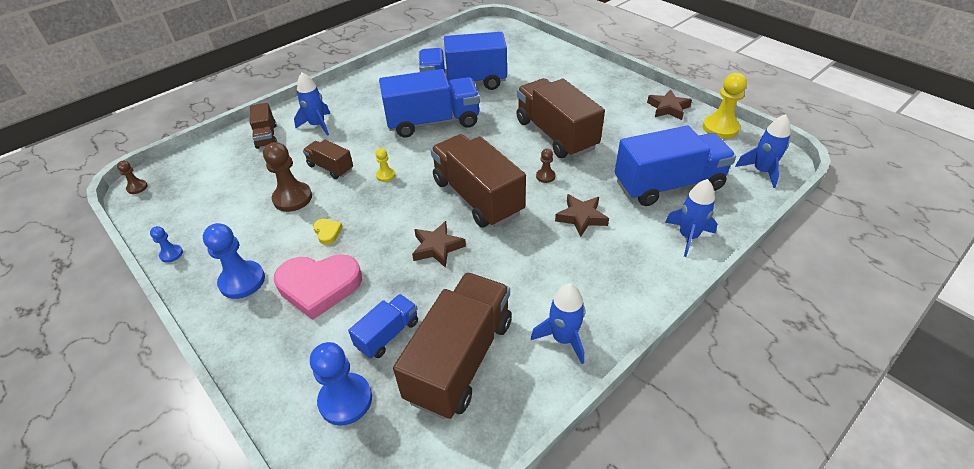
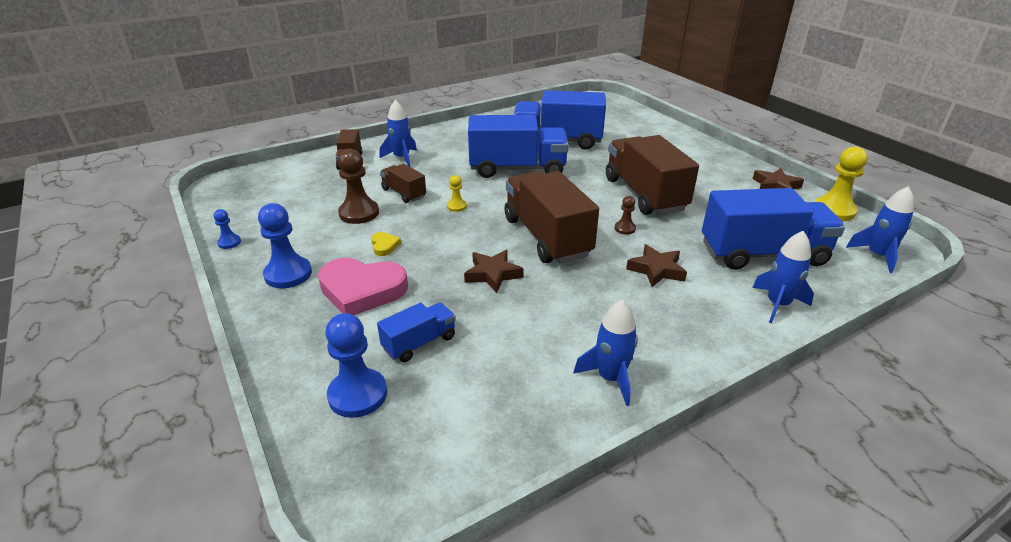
camera: 10 degrees right, 10 degrees down
(137, 187) = (217, 186): brown pawn -> none
(460, 359) = (490, 378): brown truck -> none

